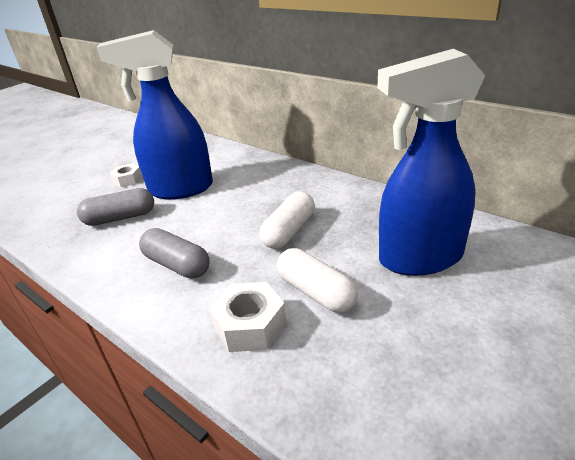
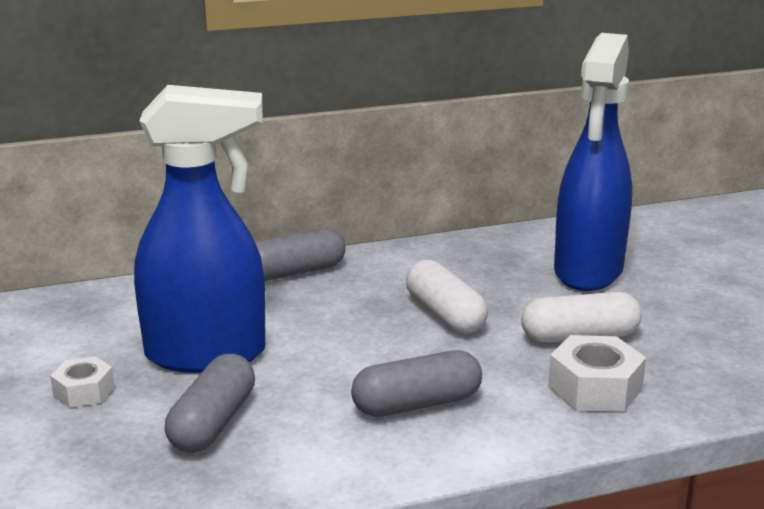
camera: 60 degrees left, 10 degrees down
(180, 189) = (207, 355): blue spray bottle -> blue spray bottle turned 120 degrees counterclockwise
(285, 171) = (294, 272): none -> grey capsule

